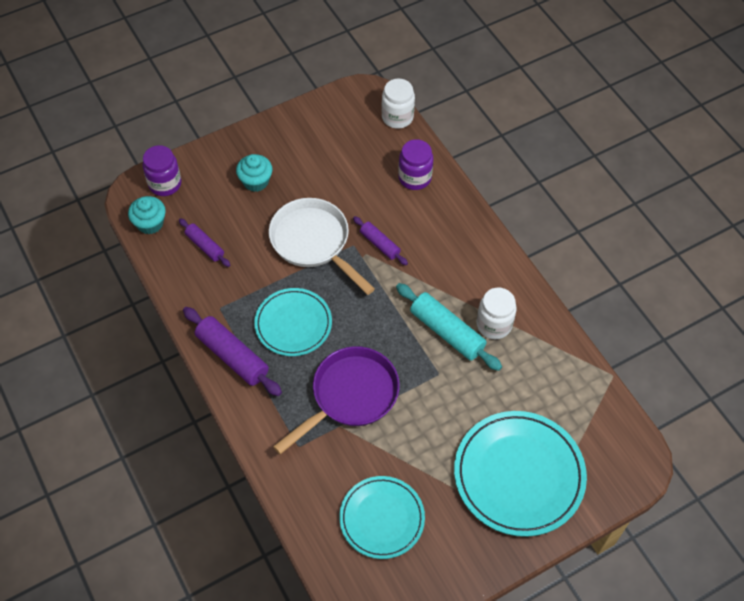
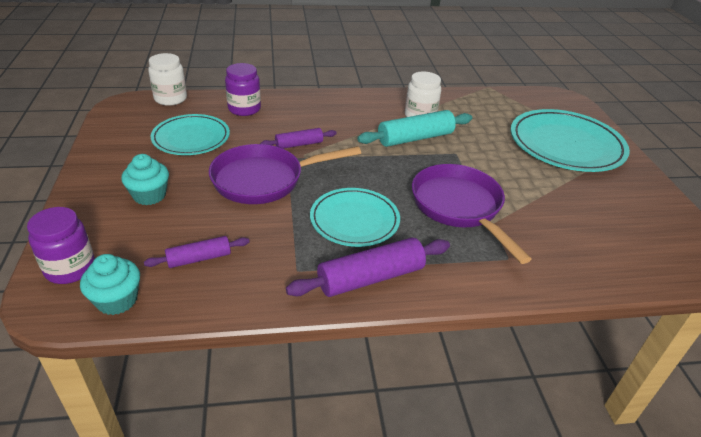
camera: 70 degrees left, 20 degrees down
(313, 242) = (264, 180): white pan -> purple pan
(382, 518) = (602, 226): turquoise plate -> turquoise plate (191, 138)

